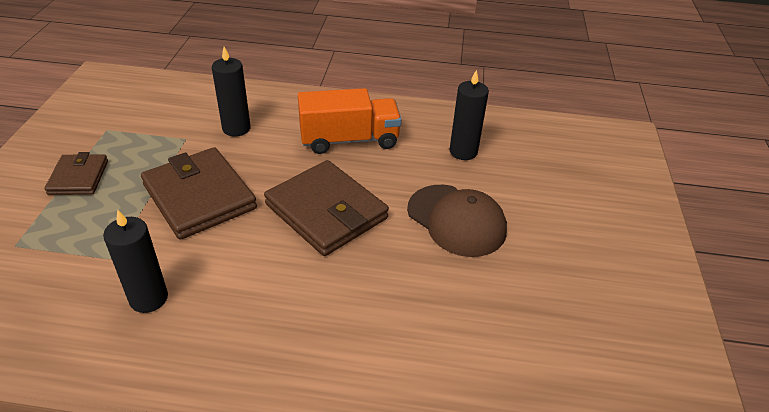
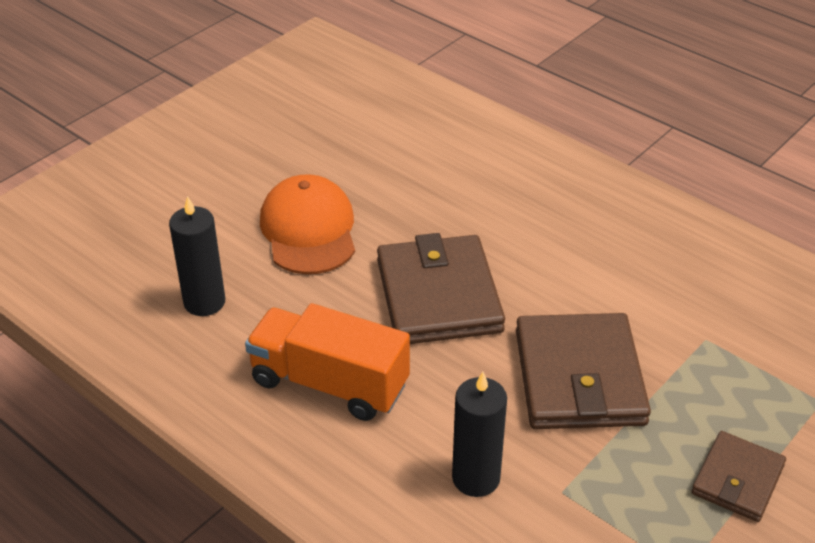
camera: 145 degrees left, 0 degrees up
(148, 298) = (672, 280): black candle -> none
(456, 220) = (309, 230): brown cap -> orange cap

